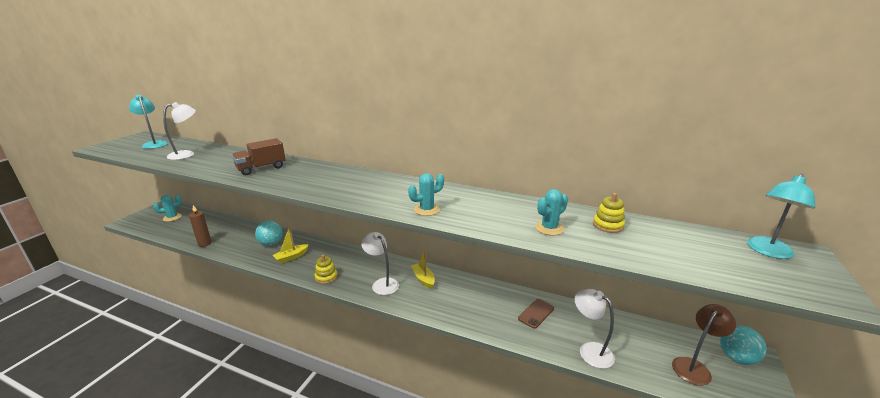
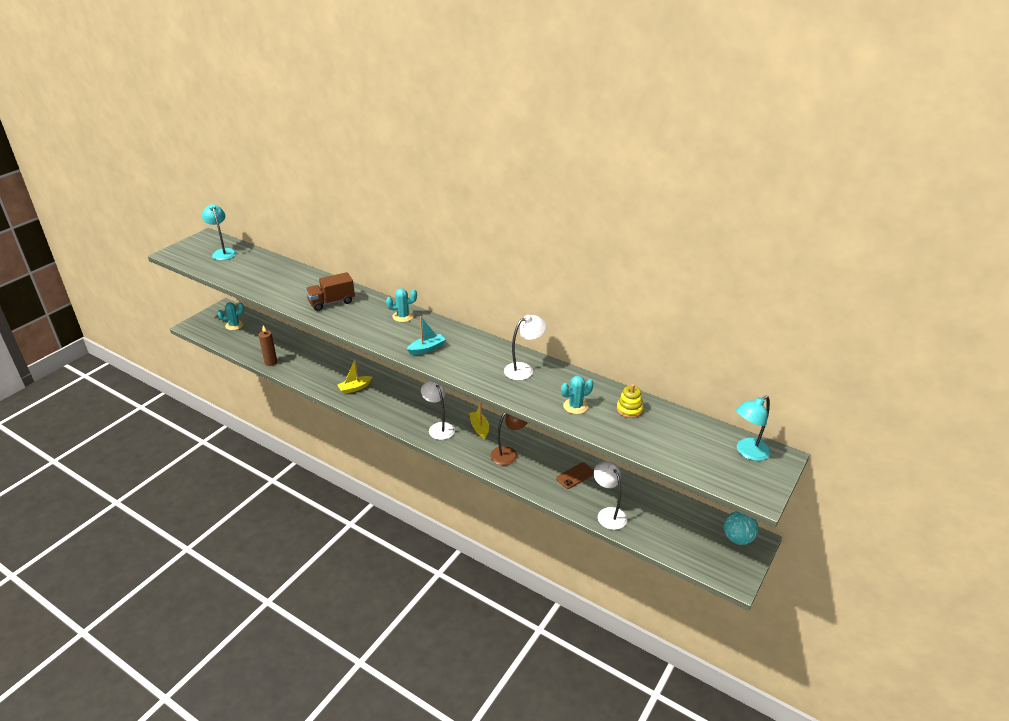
camera: 10 degrees right, 10 degrees up
(187, 154) = (258, 273): white lamp -> white lamp (524, 369)
(271, 243) = (335, 370): turquoise ball -> none
(326, 277) = (387, 414): yellow stacking toy -> none
(367, 194) = (427, 349): none -> turquoise boat
(426, 210) = (476, 373): turquoise cactus -> turquoise cactus (403, 316)
(694, 367) = (693, 540): brown lamp -> brown lamp (509, 454)

